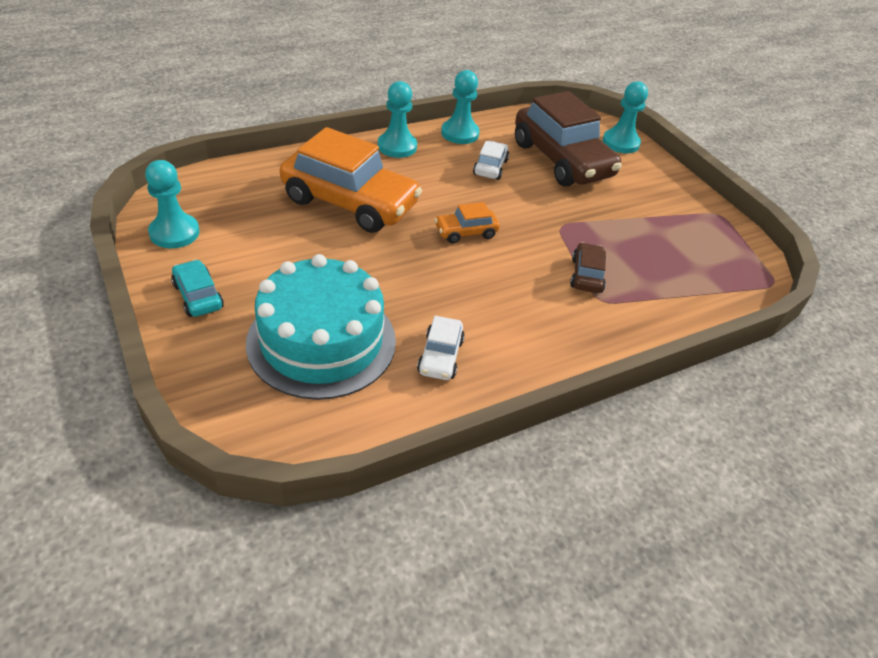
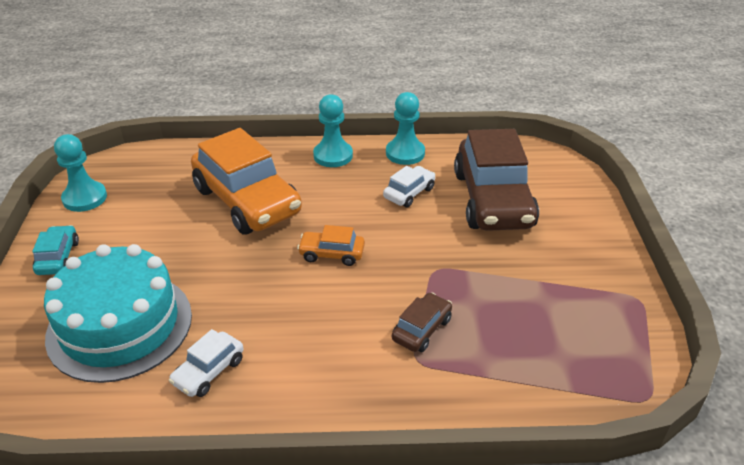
camera: 30 degrees right, 5 degrees down
(620, 143) = (577, 193): turquoise pawn -> none

